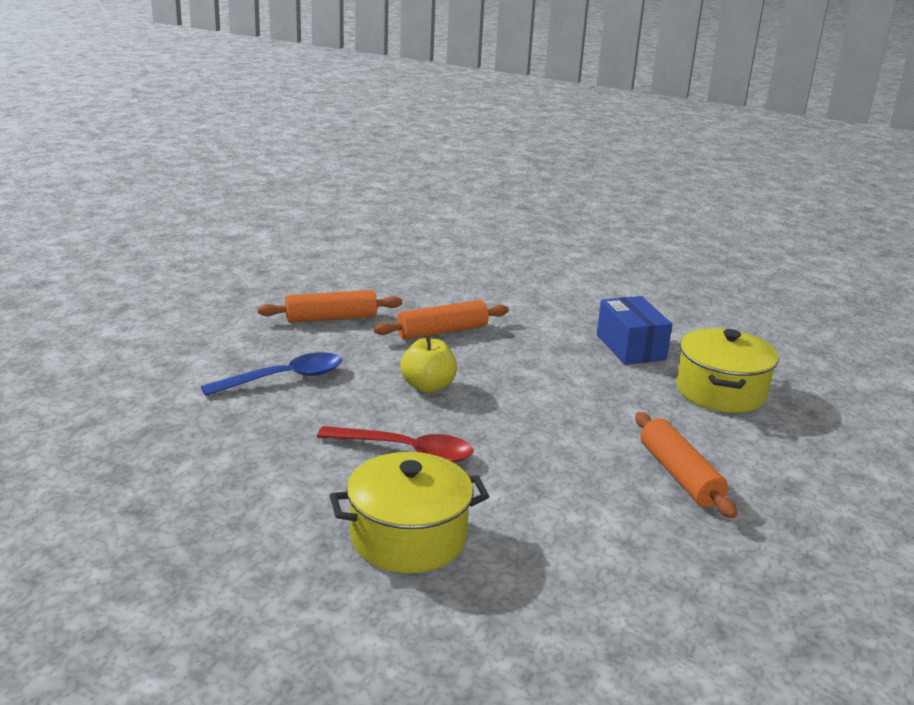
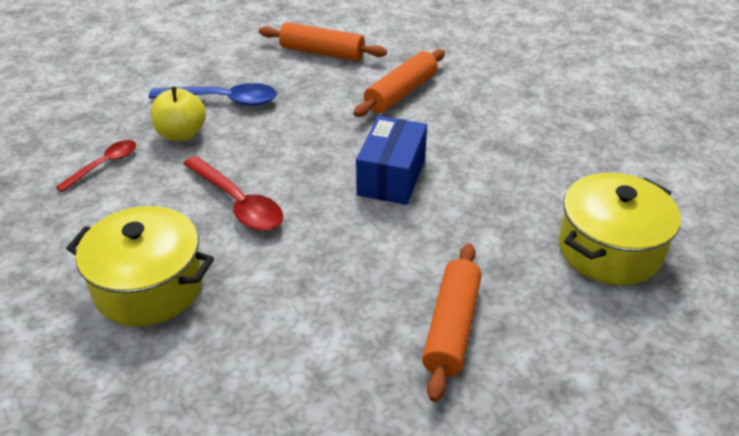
camera: 35 degrees right, 15 degrees up
(231, 463) = (104, 165): none -> red spoon
(428, 386) = (326, 145): yellow apple -> yellow apple (181, 134)
(442, 331) = (401, 93): orange rolling pin -> orange rolling pin turned 60 degrees counterclockwise
(630, 347) = (568, 165): blue box -> blue box (391, 177)

